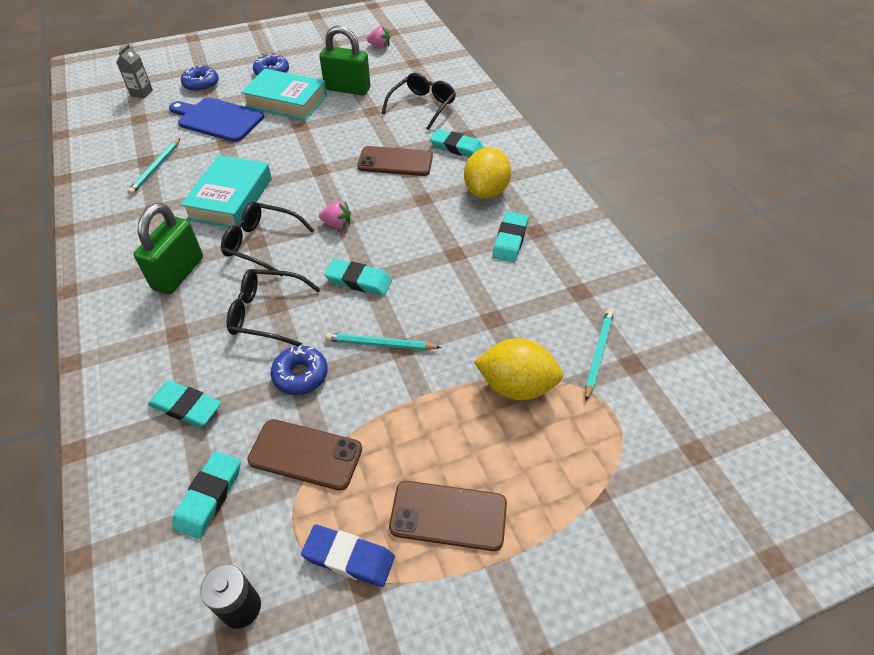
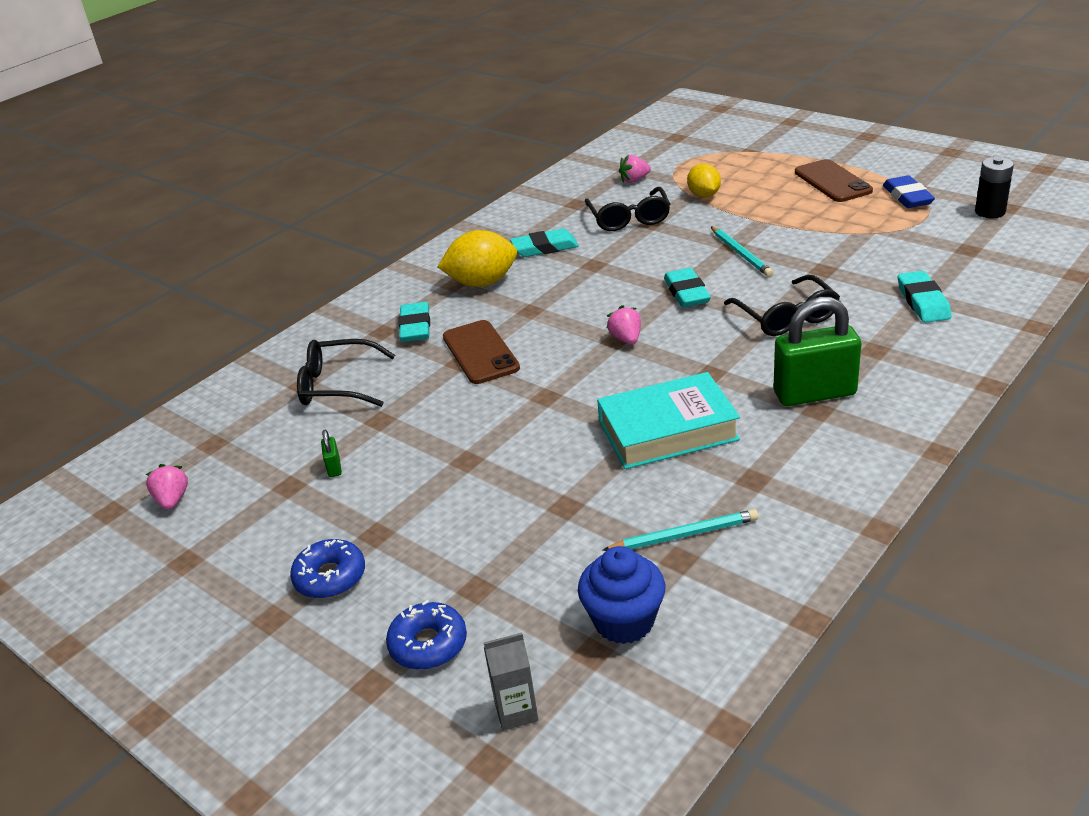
camera: 115 degrees left, 15 degrees down
(139, 131) = (624, 621): none -> blue cupcake
(209, 496) = (959, 255): turquoise eraser -> none
(218, 119) = (515, 551): blue cutting board -> none
(262, 244) = (709, 367): black glasses -> black glasses (629, 218)
(286, 101) = (411, 509): turquoise book -> none
(300, 375) = (819, 271): blue donut -> none
(305, 454) = (873, 238): brown phone -> none
(347, 89) = (334, 467): green padlock -> green padlock, size x0.40
(516, 386) = (704, 195): yellow lemon -> yellow lemon, size x0.64
(598, 354) = (634, 180): turquoise pencil -> pink strawberry

